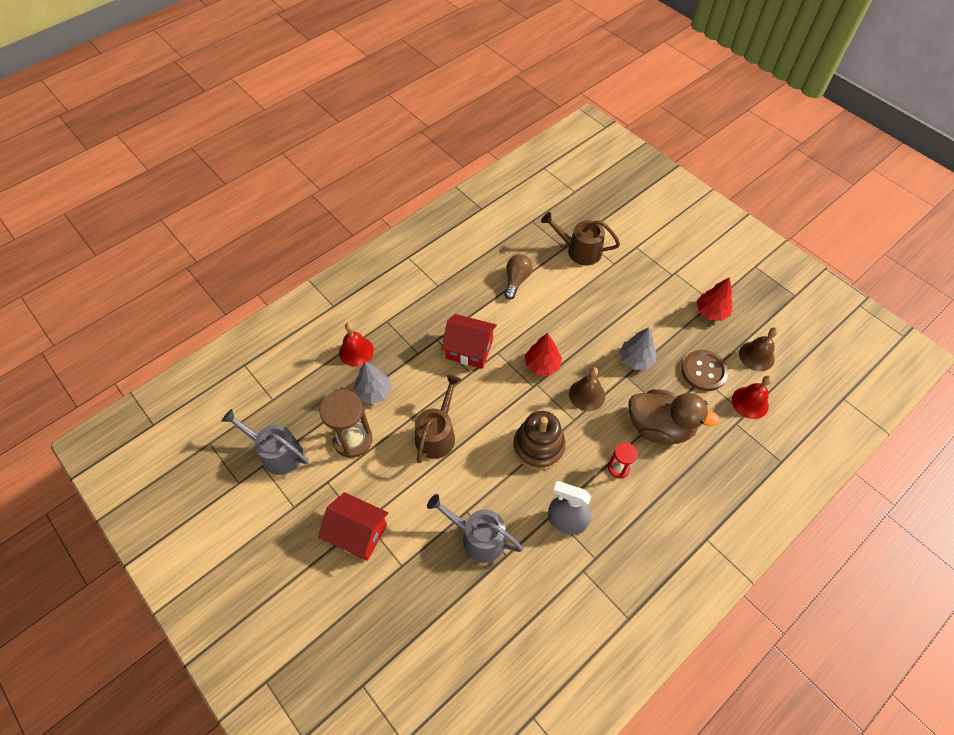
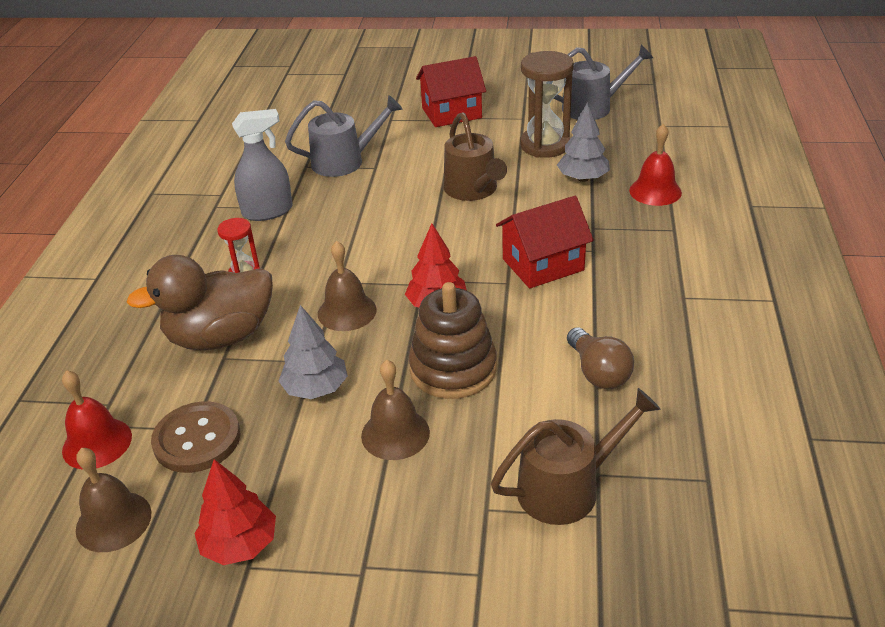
camera: 140 degrees right, 20 degrees down
(538, 447) = (355, 239): brown stacking toy -> brown stacking toy (453, 369)
(620, 313) = (395, 434): none -> brown bell

